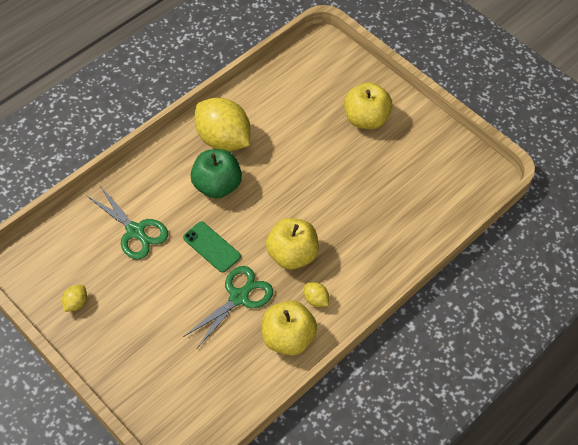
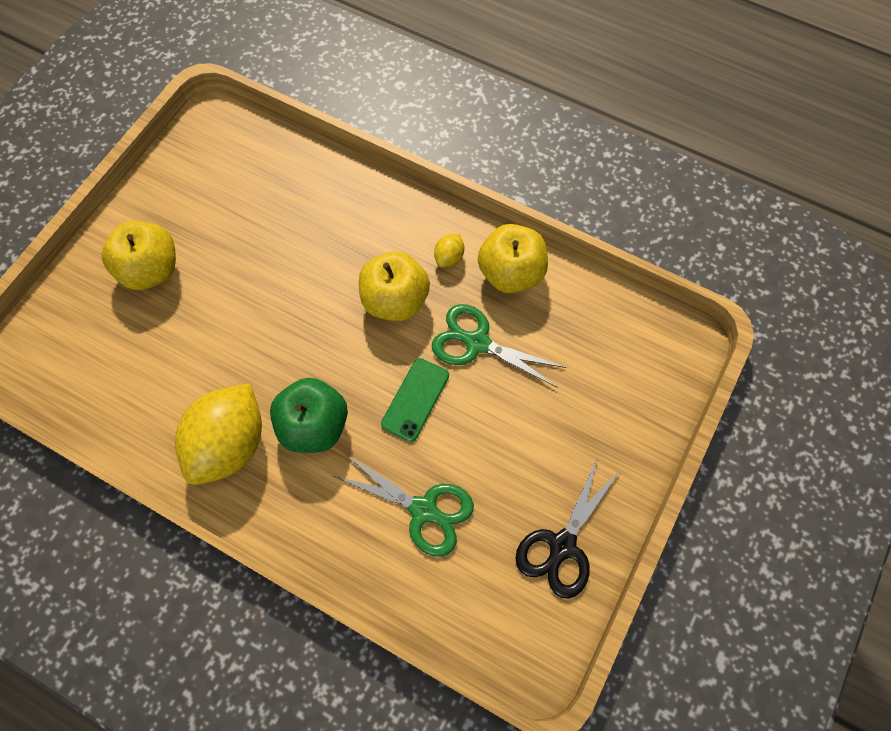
camera: 105 degrees left, 10 degrees up
(76, 303) = (562, 545): yellow lemon -> black scissors
(135, 231) = (423, 510): green scissors -> green scissors turned 90 degrees clockwise

